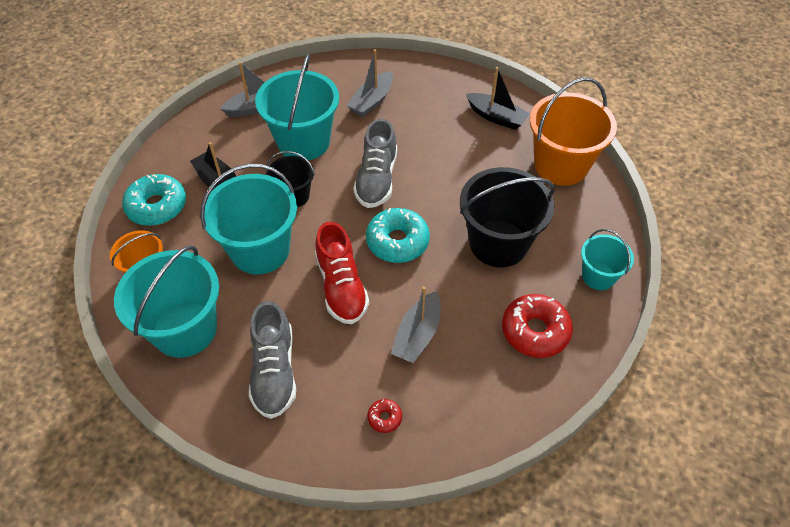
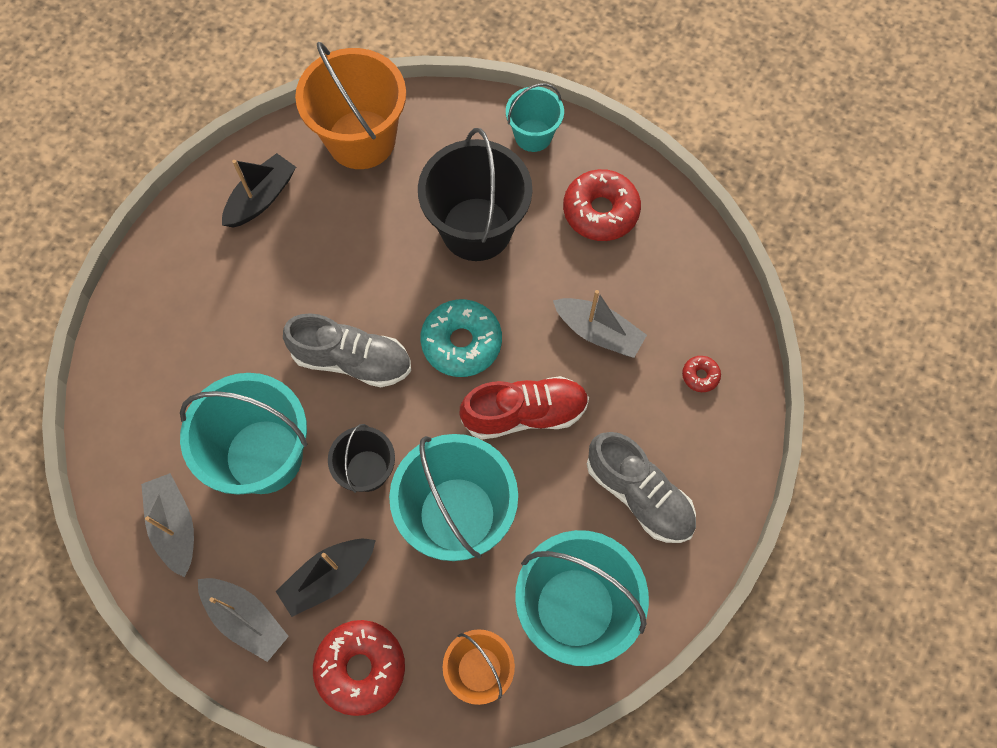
camera: 85 degrees left, 15 degrees up
(157, 206) = (361, 668): turquoise donut -> red donut
(274, 371) = (639, 494): grey shoe -> grey shoe turned 45 degrees clockwise
(372, 101) = (196, 356): grey boat -> grey boat (246, 619)

